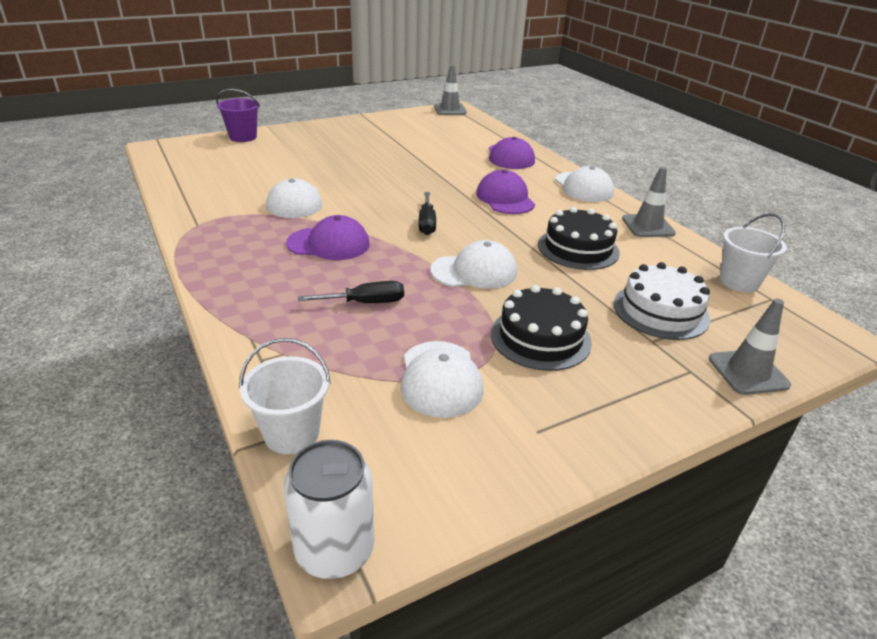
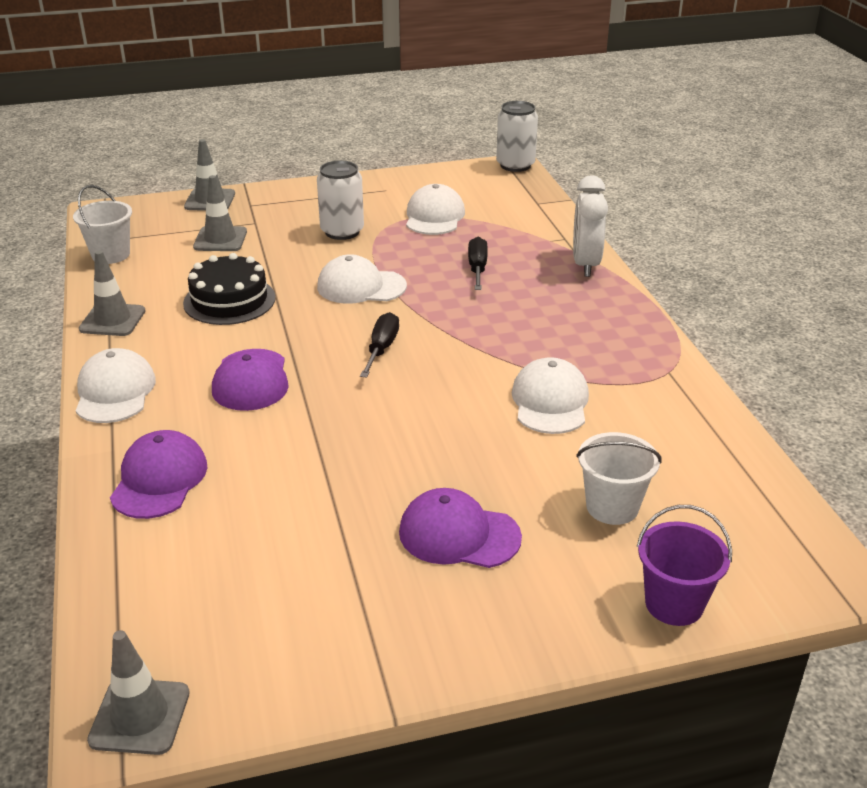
camera: 165 degrees left, 0 degrees up
(242, 320) = (585, 264): none -> white clock
(292, 433) = (539, 201): white bucket -> white bucket (612, 507)
(328, 244) = (506, 330): purple cap -> purple cap (459, 534)
(365, 303) = (477, 268): black screwdriver -> black screwdriver turned 90 degrees clockwise
(540, 338) = (342, 231): black cake -> white can
(661, 311) = (220, 239): white cake -> grey traffic cone

